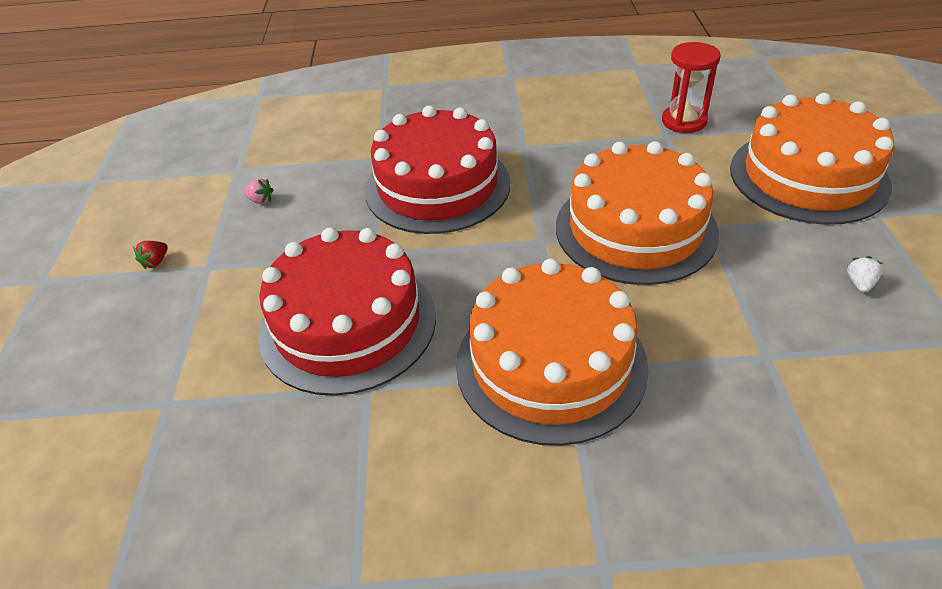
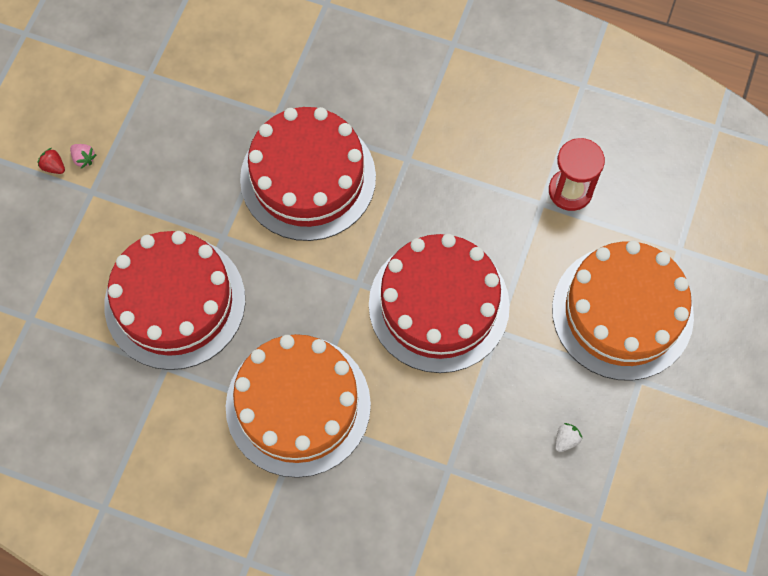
camera: 20 degrees right, 25 degrees up
(155, 262) = (54, 166): red strawberry -> red strawberry turned 75 degrees clockwise
(260, 200) = (156, 127): pink strawberry -> pink strawberry (84, 158)
(635, 229) = (439, 305): orange cake -> red cake

